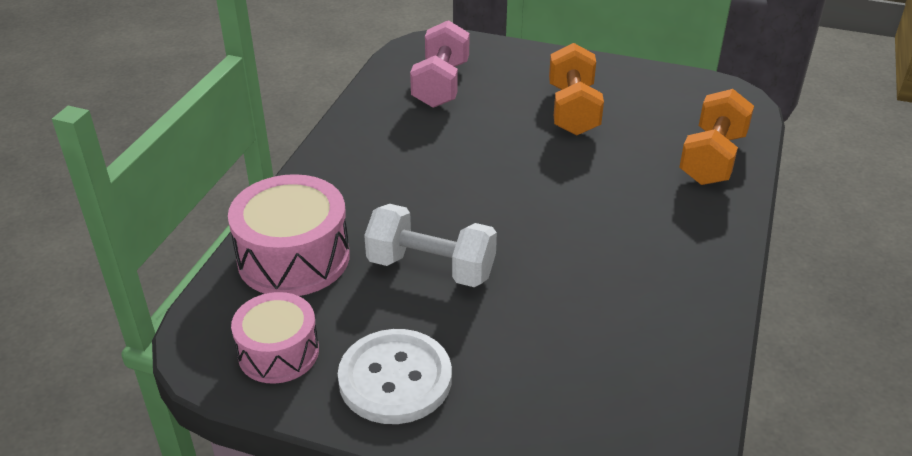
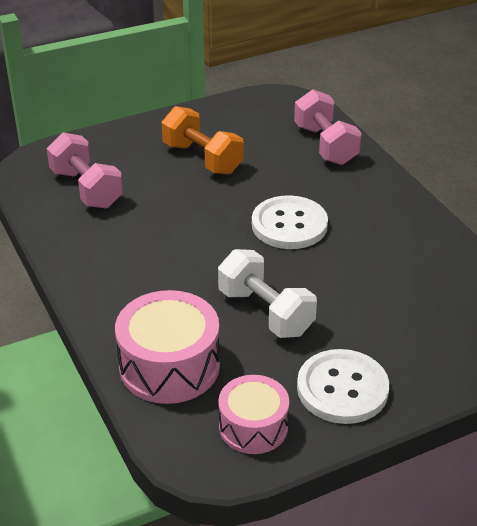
camera: 45 degrees left, 0 degrees up
(431, 268) = (265, 312): white dumbbell -> white dumbbell turned 75 degrees clockwise
(566, 208) = (289, 225): none -> white button
(712, 158) = (325, 145): orange dumbbell -> pink dumbbell

